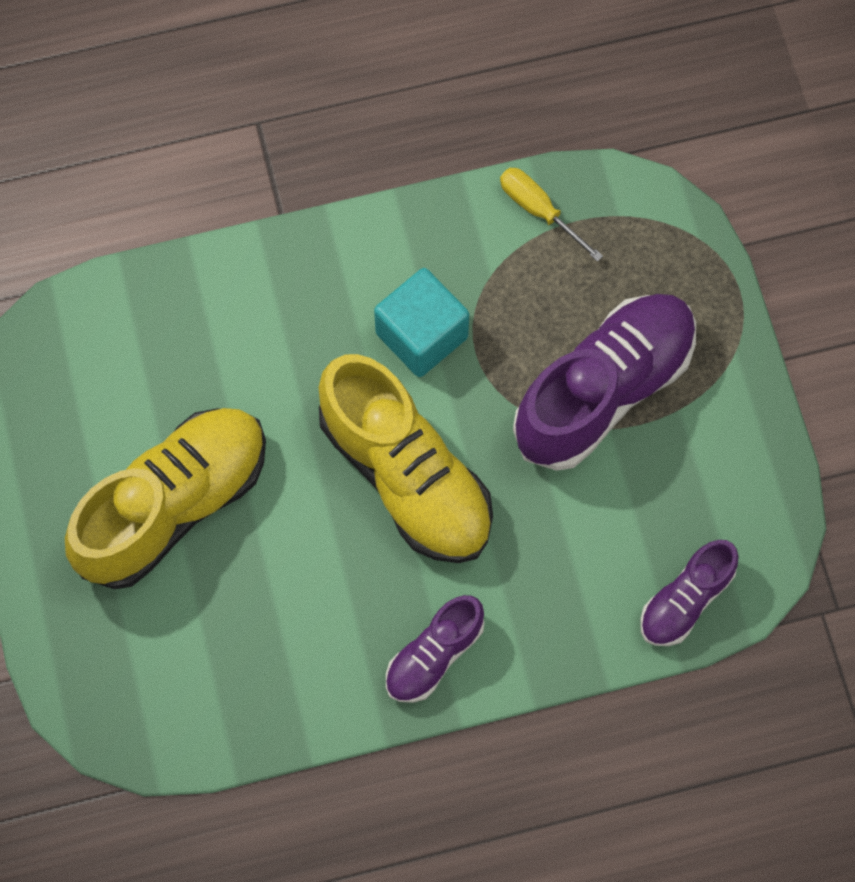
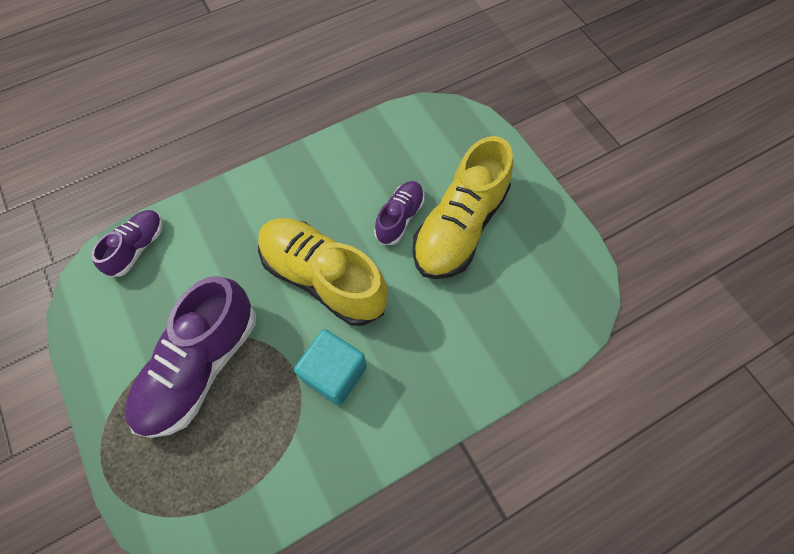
camera: 165 degrees right, 5 degrees down
(434, 655) = (285, 185): purple shoe -> purple shoe (400, 218)
(538, 210) = (266, 499): yellow screwdriver -> none

